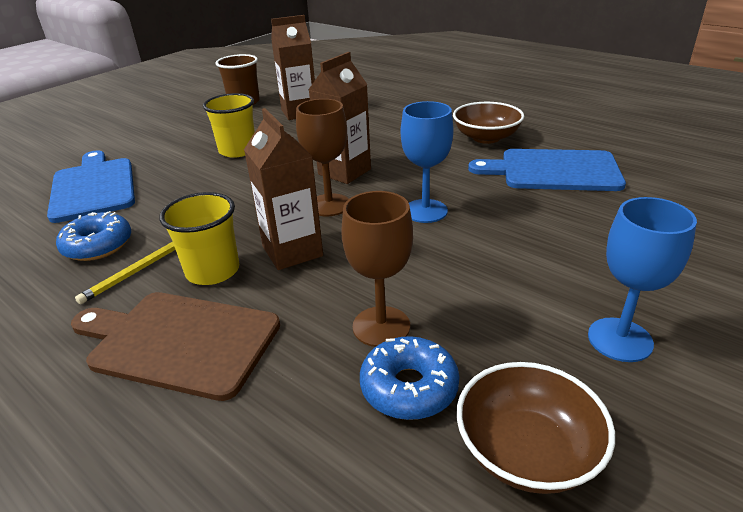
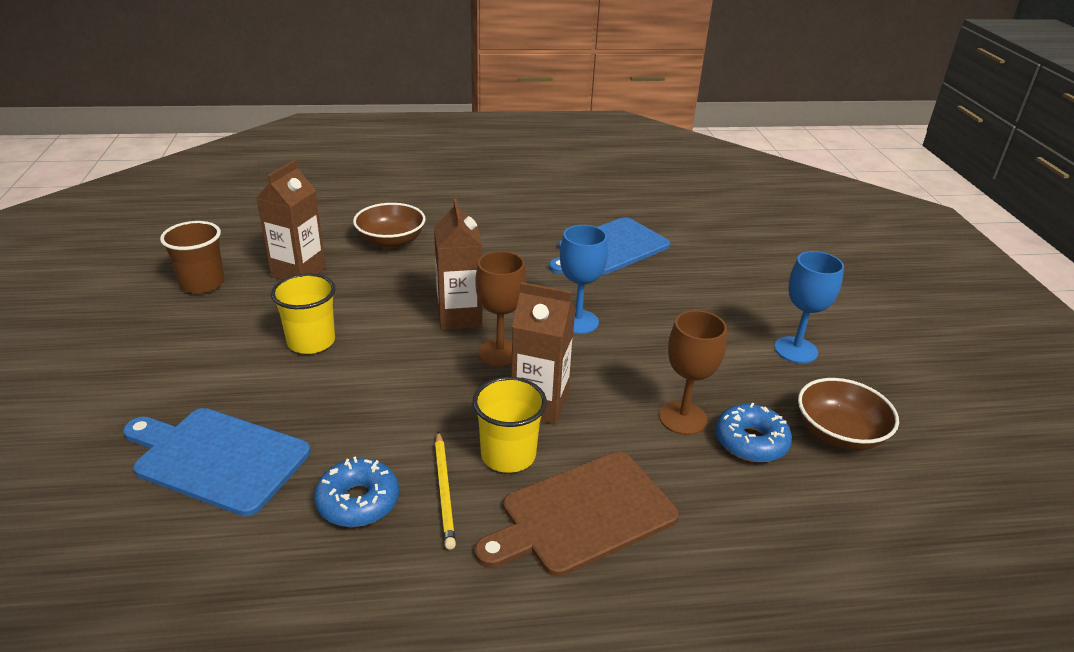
camera: 50 degrees left, 0 degrees up
(486, 137) = (520, 236): brown bowl -> brown bowl (391, 241)

